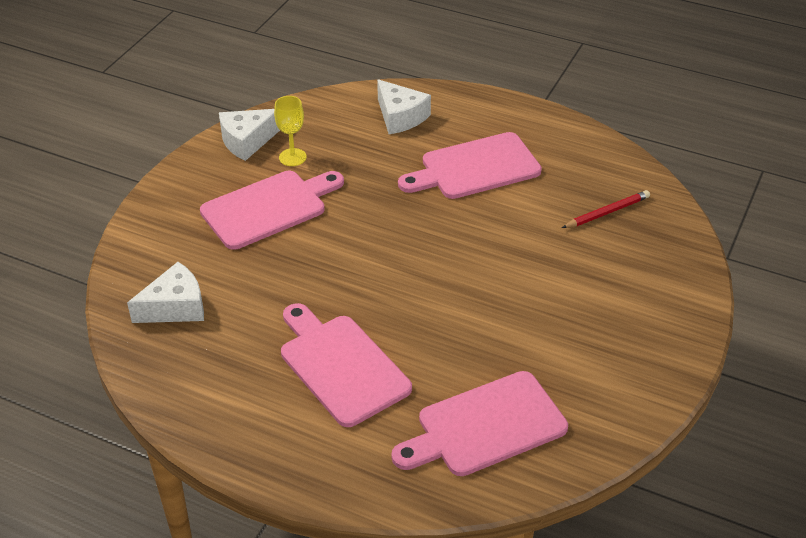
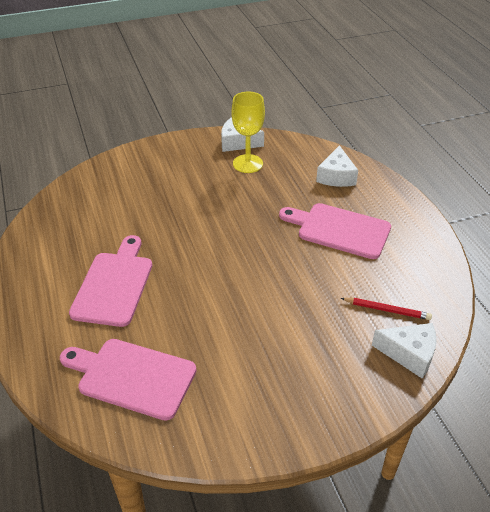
camera: 45 degrees right, 0 degrees up
(175, 307) = (90, 201): white cheese -> white cheese (409, 354)
(268, 208) = (199, 181): pink cutting board -> none
(292, 157) = (247, 164): yellow goblet -> yellow goblet, size x1.56

